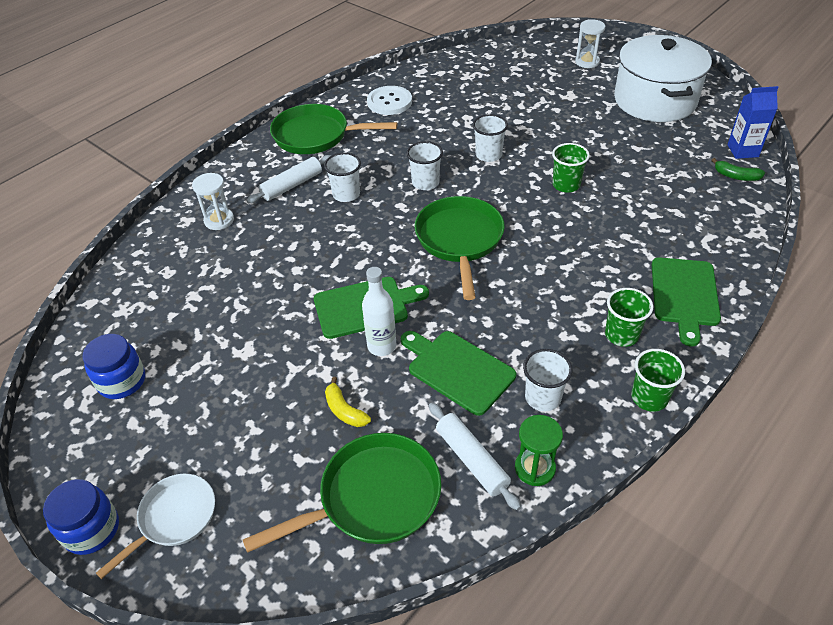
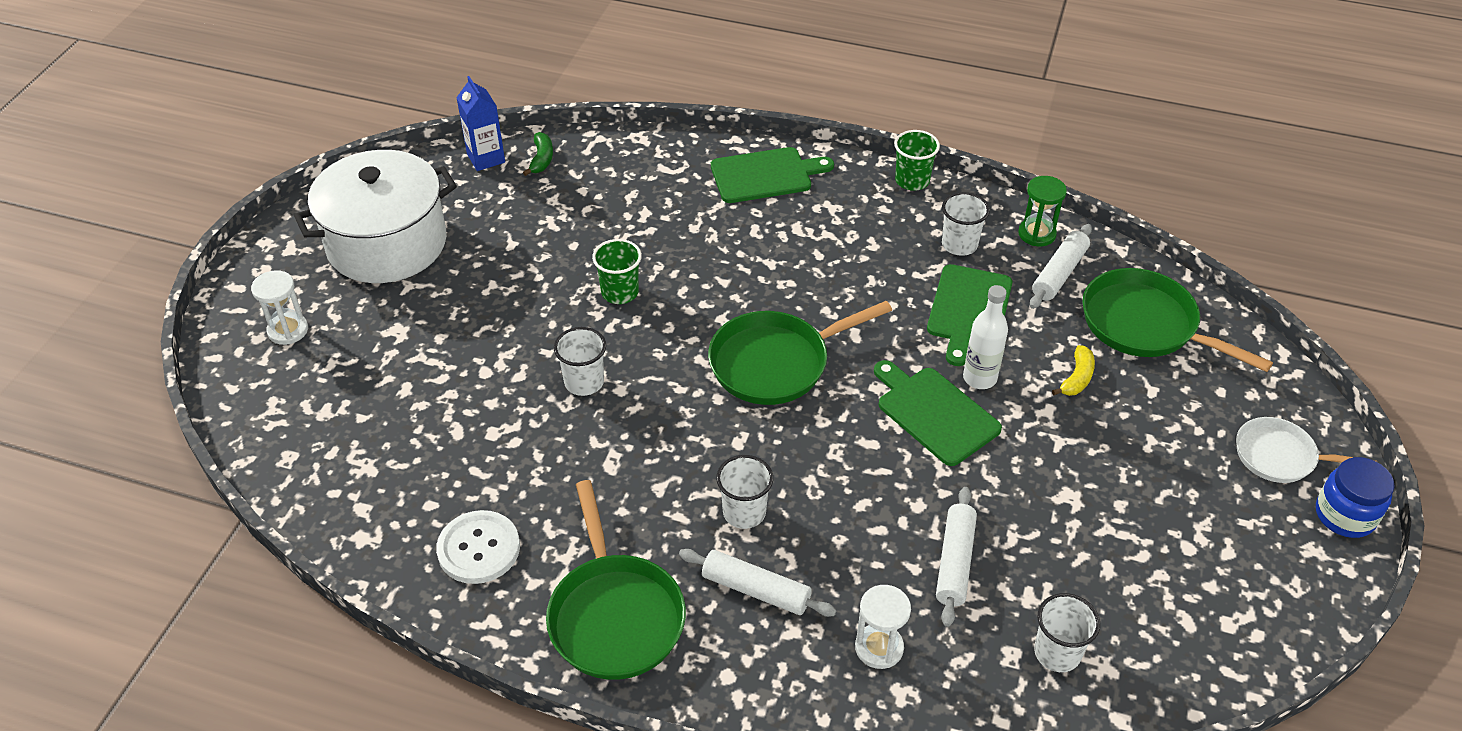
camera: 115 degrees left, 0 degrees up
(122, 381) = (1193, 597): blue jar -> none
(244, 271) = (955, 562): none -> white rolling pin
(425, 183) = (677, 431): white cup -> white cup (1057, 653)
(621, 335) = (847, 208): green cup -> none

